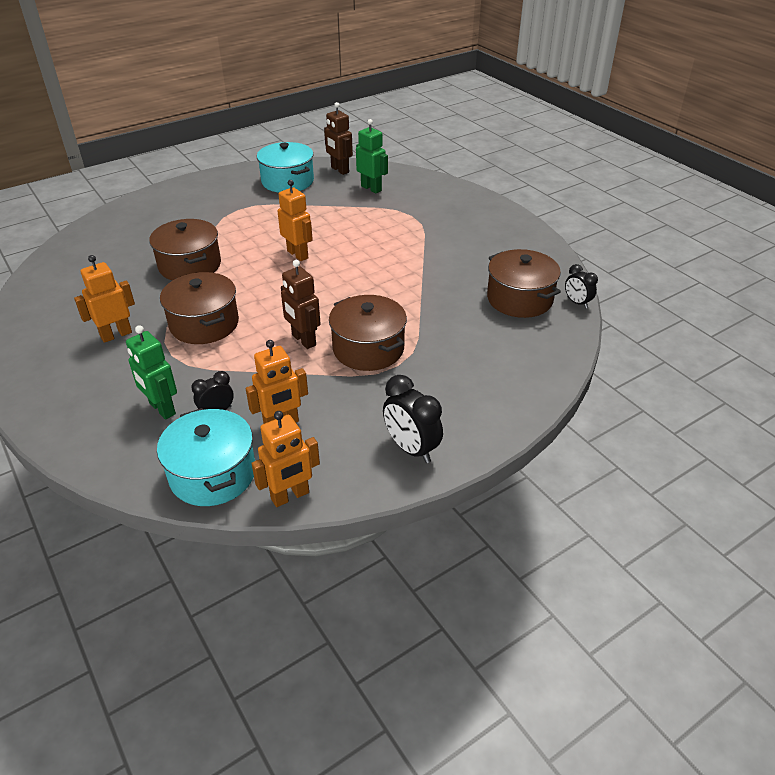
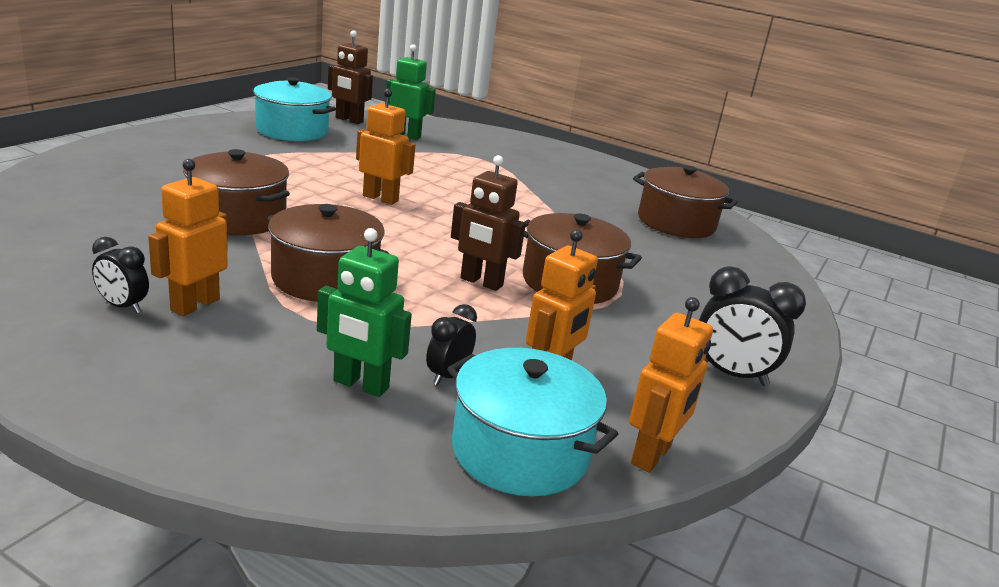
camera: 30 degrees left, 15 degrees down
(577, 303) = (733, 222): black clock -> black clock (123, 306)

